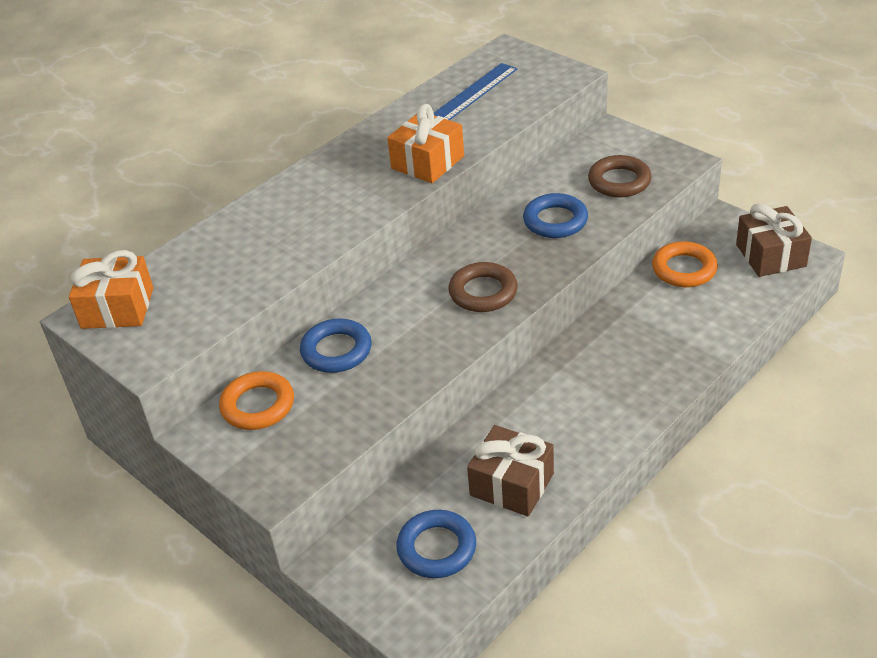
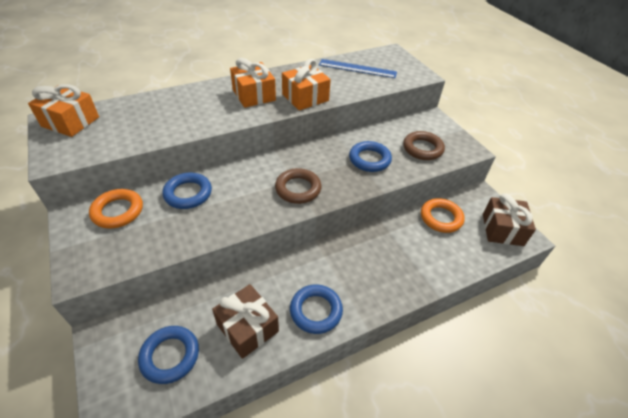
camera: 15 degrees right, 5 degrees up
(351, 183) = (254, 95): none -> orange gift
(472, 94) = (357, 68): blue ruler -> blue ruler turned 45 degrees clockwise
(585, 435) = (316, 311): none -> blue ring

